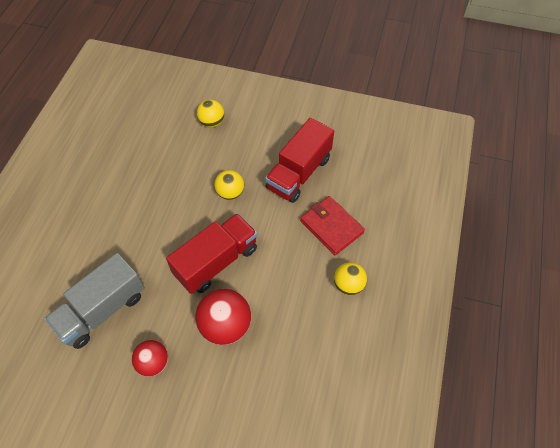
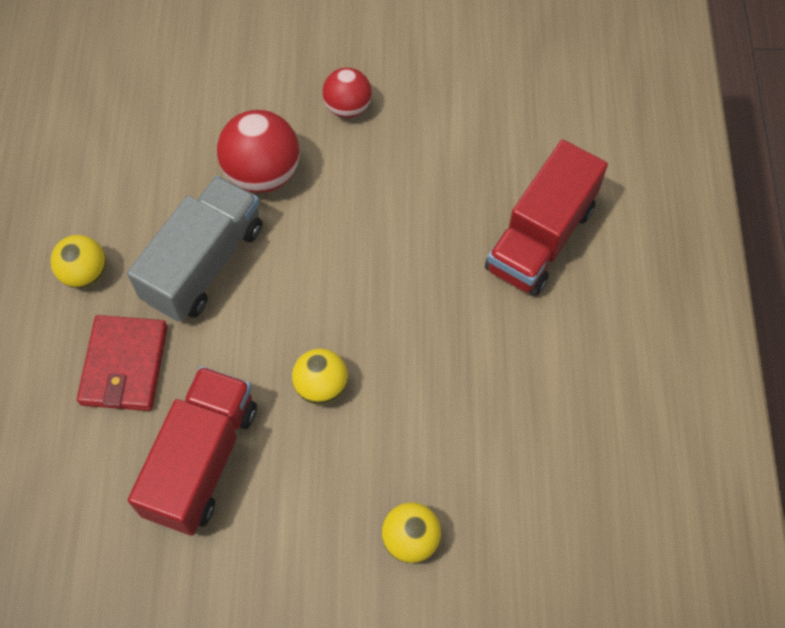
camera: 165 degrees right, 5 degrees up
(102, 310) = (450, 152): grey truck -> grey truck (204, 263)
(216, 261) = (306, 259): red truck -> red truck (540, 238)
(331, 227) = (124, 365): red wallet -> red wallet turned 60 degrees clockwise

